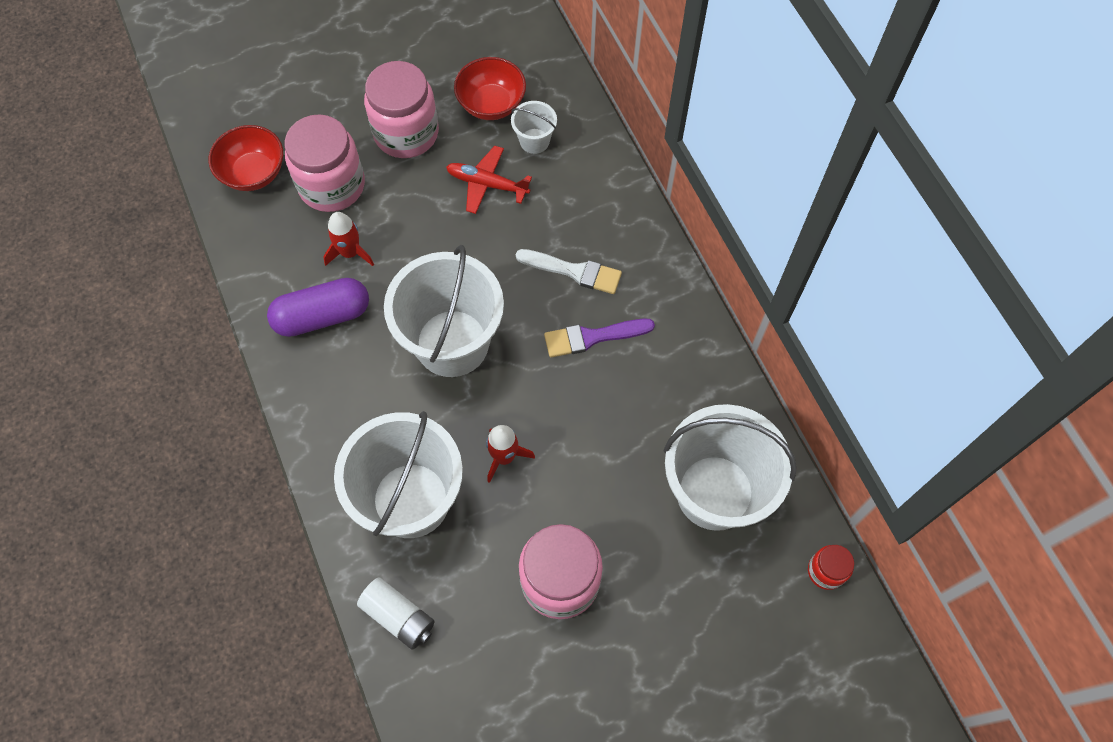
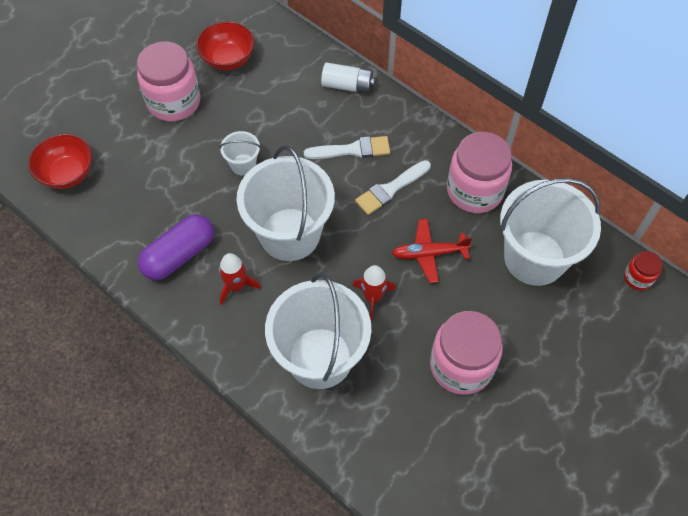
camera: 25 degrees left, 5 degrees down
(332, 185) = (135, 159): pink jar -> pink jar (474, 191)
(350, 252) = (176, 201): red rocket -> red rocket (236, 286)
(398, 617) = (357, 446): white battery -> white battery (347, 86)
(487, 184) = (255, 114): red plane -> red plane (429, 253)
(534, 141) = (274, 72): white bucket -> white bucket (243, 164)
(592, 337) = (390, 189): purple brush -> white brush

